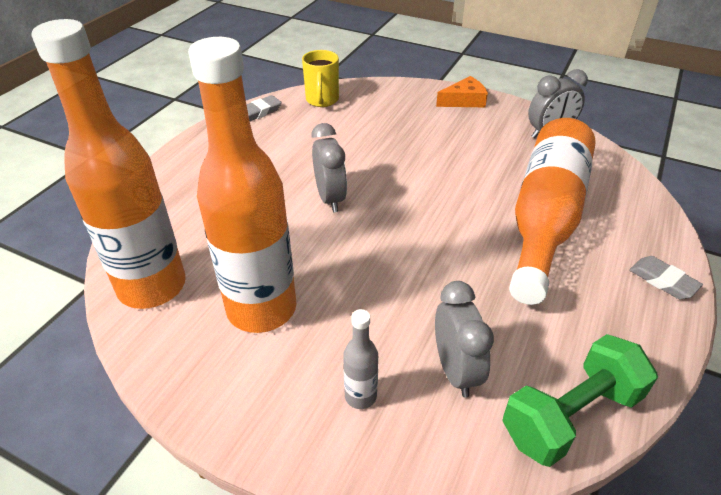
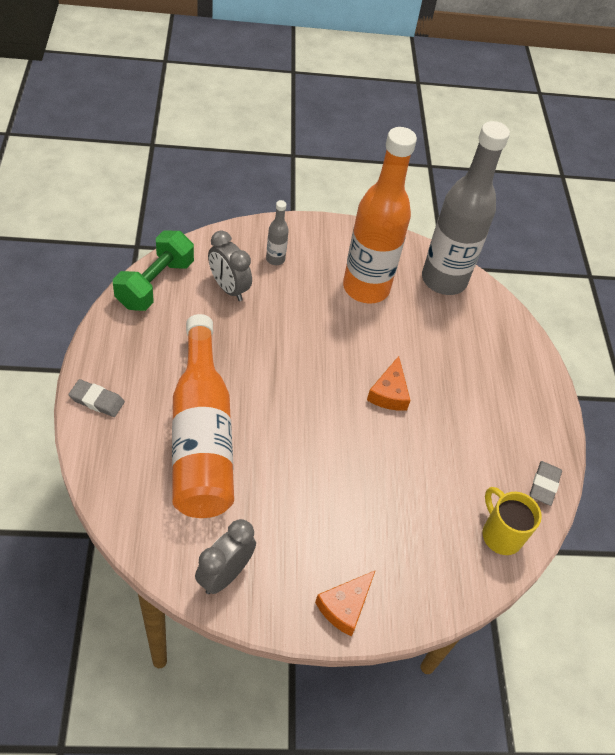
camera: 145 degrees right, 10 degrees up
(152, 287) = (444, 280): orange bottle -> grey bottle
(330, 198) = (389, 393): grey clock -> orange cheese

